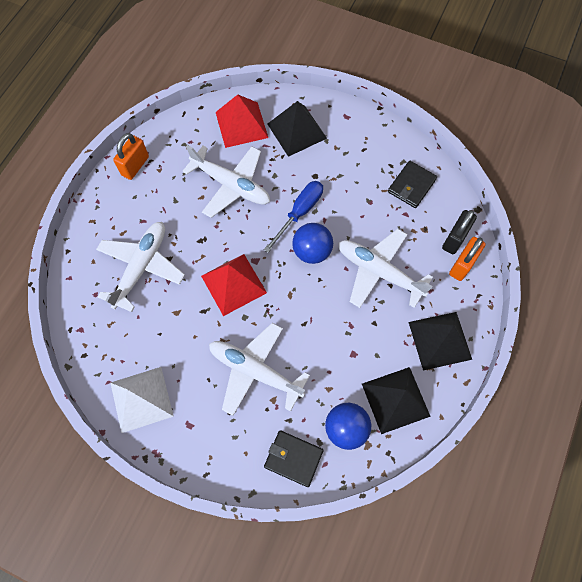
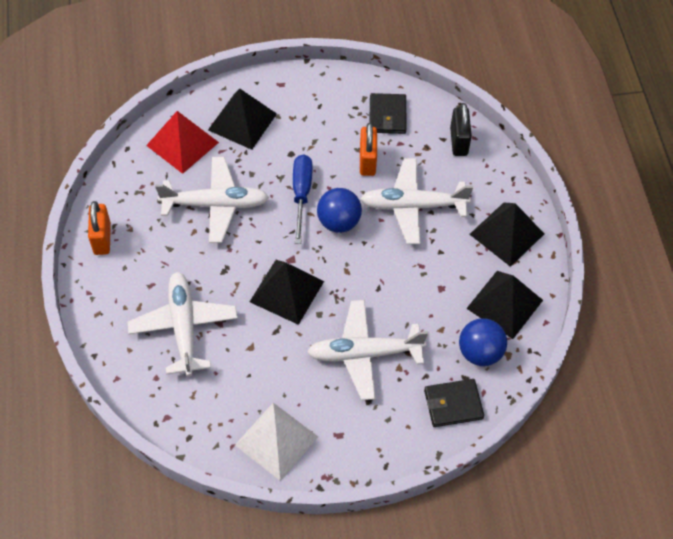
camera: 35 degrees left, 10 degrees down
(234, 284) = (287, 291): red pyramid -> black pyramid
(462, 265) = (481, 160): orange padlock -> orange padlock (367, 161)

